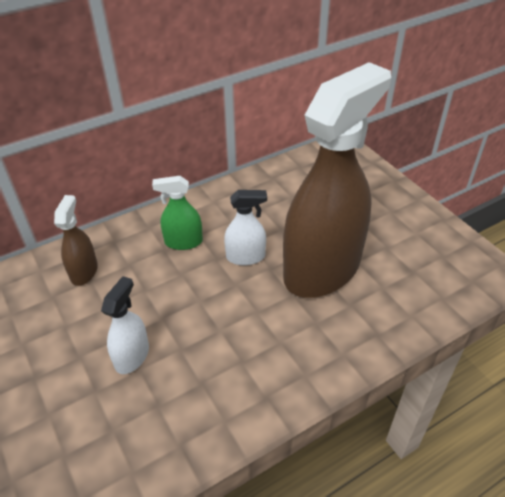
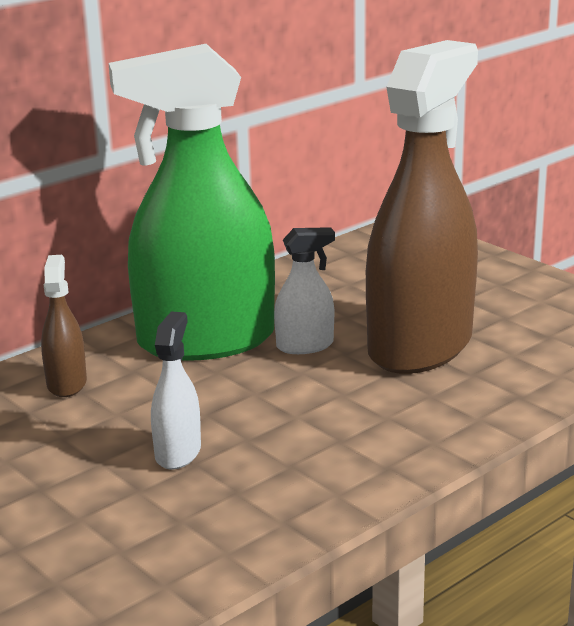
camera: 10 degrees left, 20 degrees down
(183, 242) = (206, 341): green spray bottle -> green spray bottle, size x2.39

